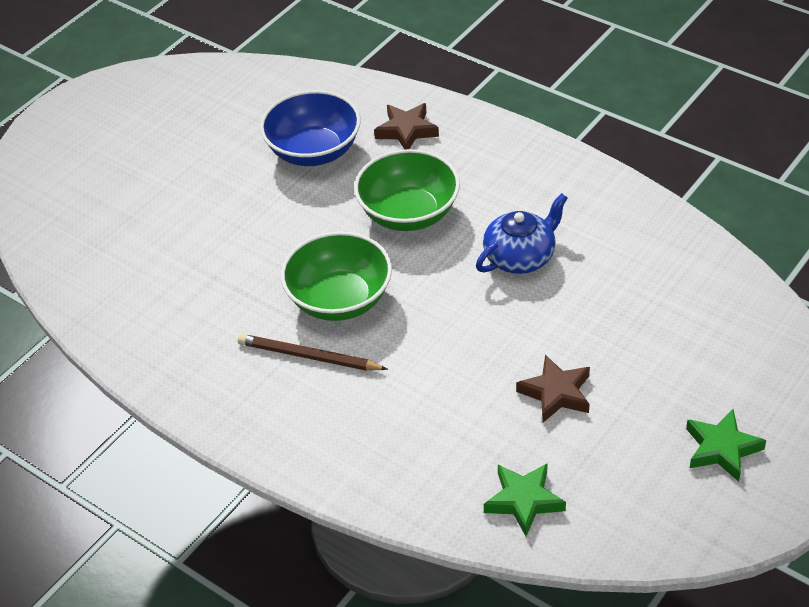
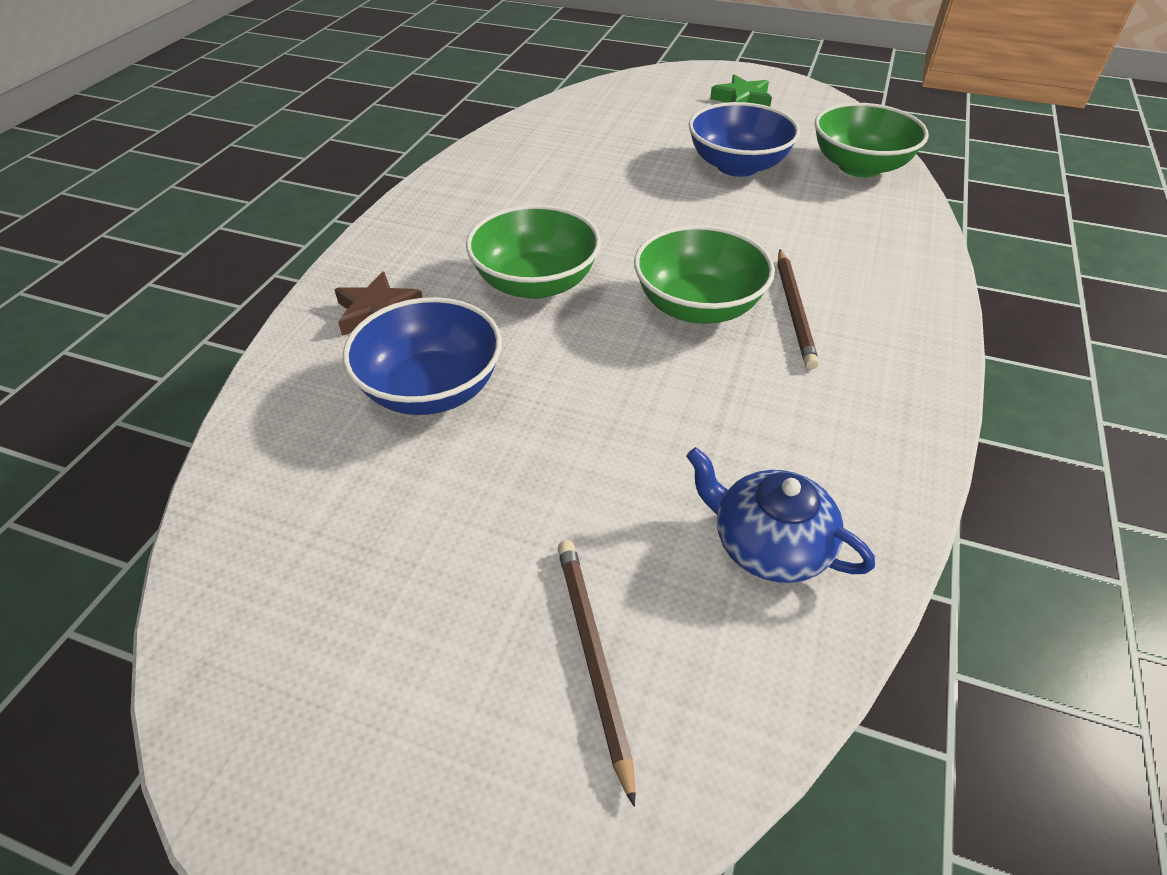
camera: 110 degrees left, 0 degrees up
(95, 192) = (592, 657): none -> brown pencil
(520, 257) = (577, 203): blue teapot -> blue teapot (768, 545)
(523, 501) = (859, 166): green star -> green bowl
(556, 393) = (737, 166): brown star -> blue bowl

